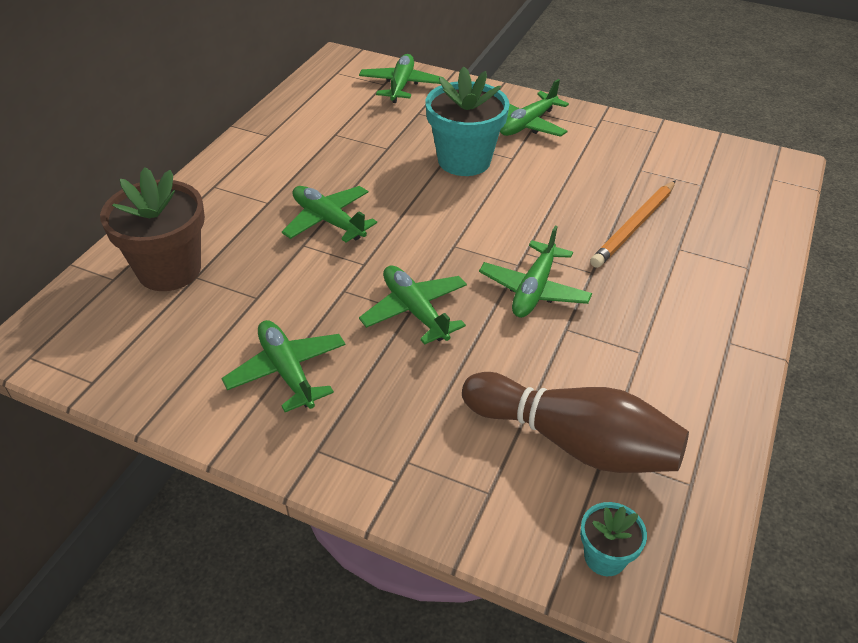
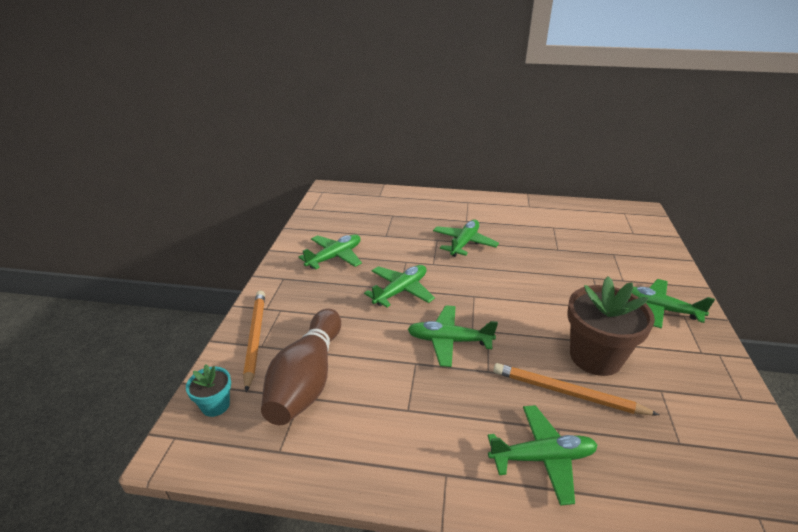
camera: 75 degrees right, 10 degrees down
(169, 270) = (393, 207): brown flower pot -> brown flower pot (595, 357)
(401, 85) = (639, 240): green plane -> green plane (542, 458)
(464, 160) = (575, 284): turquoise flower pot -> none
(469, 500) = (255, 338): none -> orange pencil

